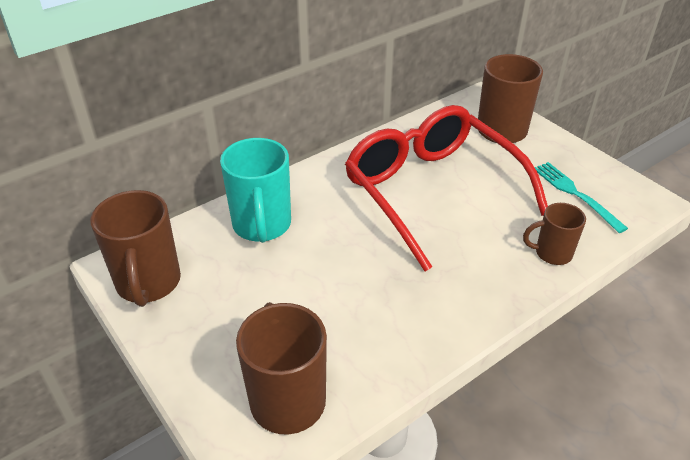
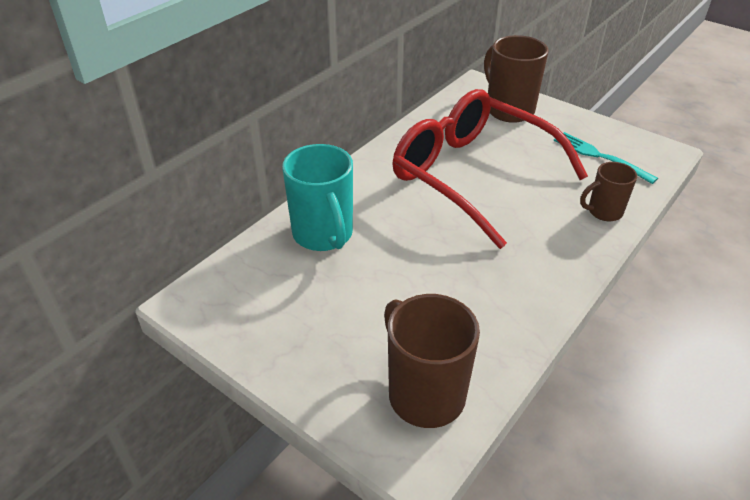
camera: 15 degrees left, 0 degrees up
(148, 283) = (232, 312): brown mug -> none

